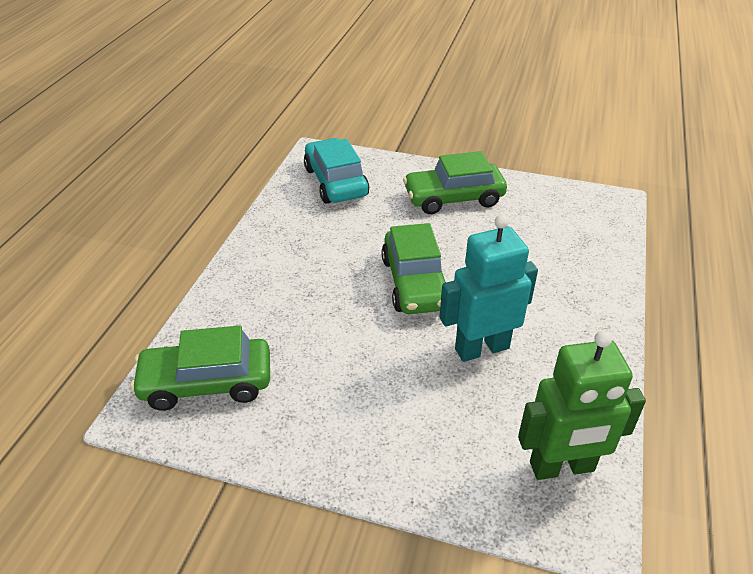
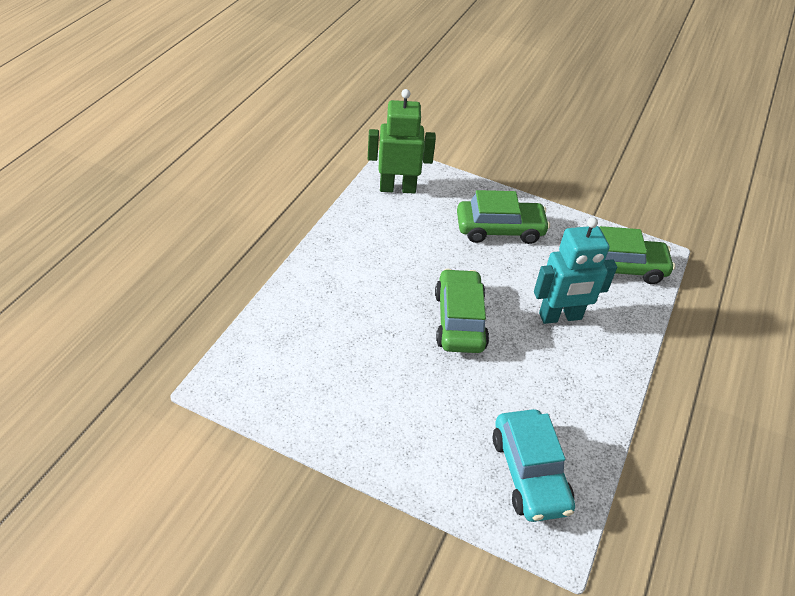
camera: 175 degrees left, 5 degrees up
(453, 198) = (394, 420): green car -> green car (500, 229)
(481, 348) = (420, 259): turquoise robot -> turquoise robot (560, 317)

